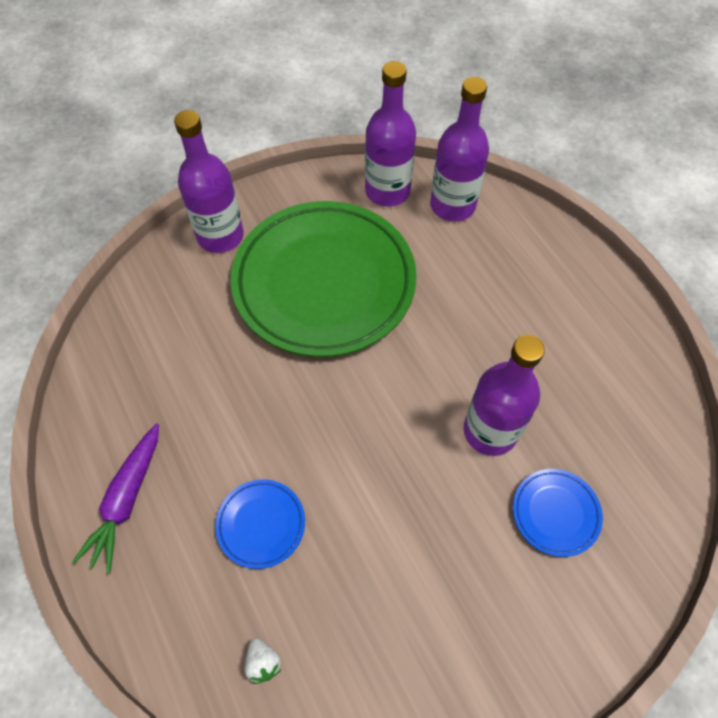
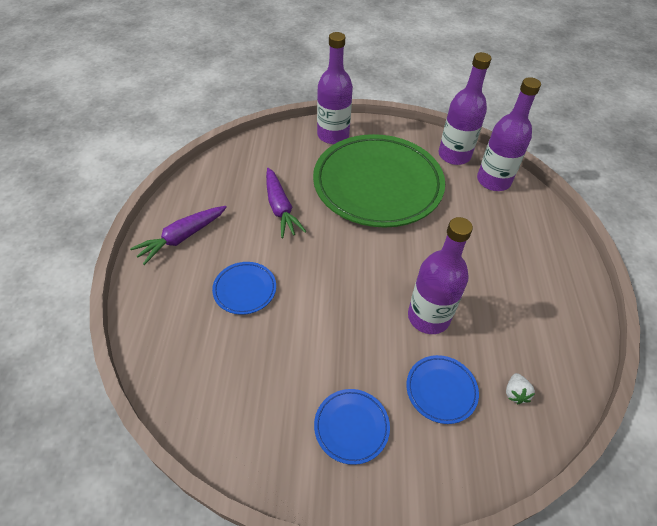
camera: 30 degrees right, 10 degrees down
(226, 383) = (280, 208): none -> purple carrot
(263, 662) = (190, 362): white strawberry -> white strawberry (515, 393)
(494, 617) = (351, 427): none -> blue plate

